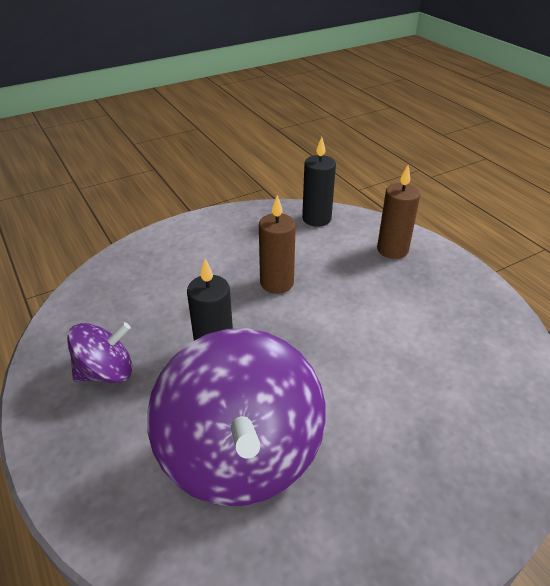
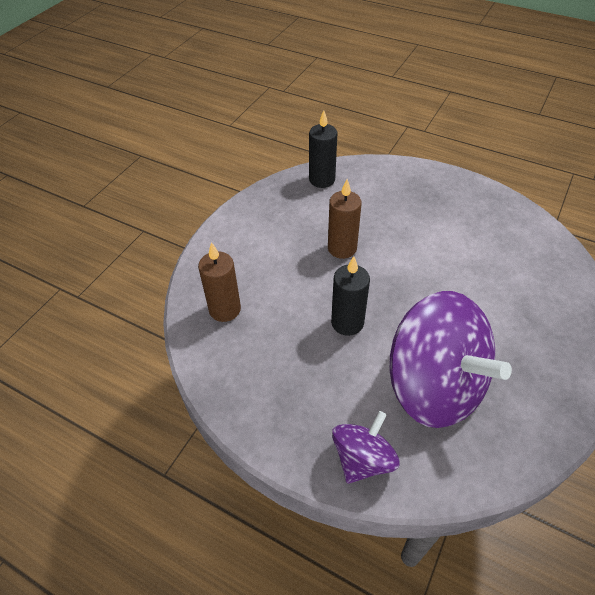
camera: 30 degrees left, 10 degrees up
(106, 372) = (285, 381): purple spinning top -> purple spinning top (363, 459)
(392, 250) = (398, 184): brown candle -> brown candle (225, 309)

